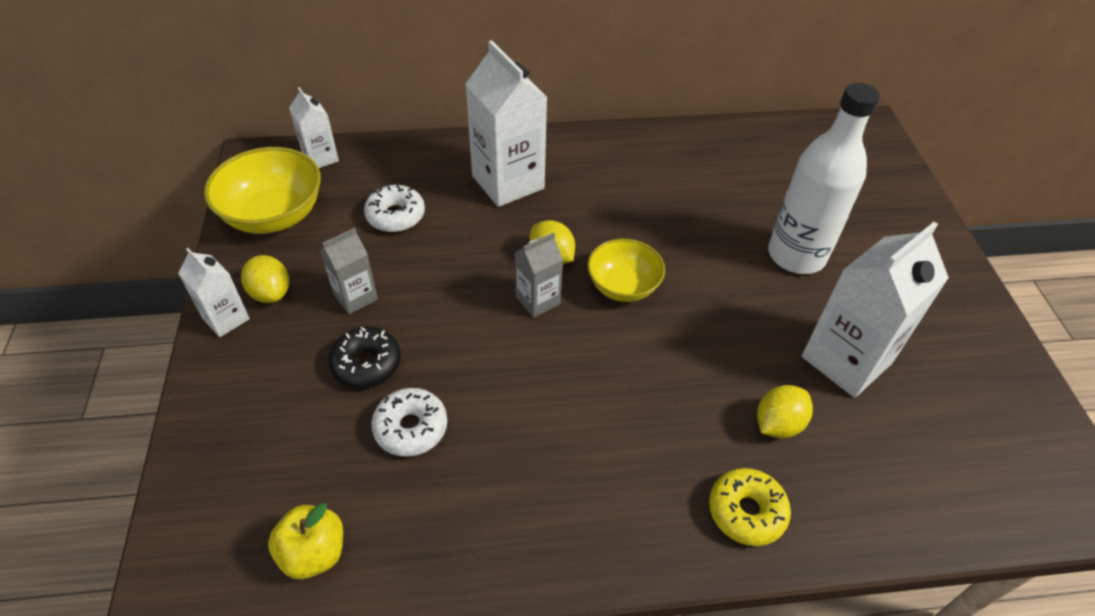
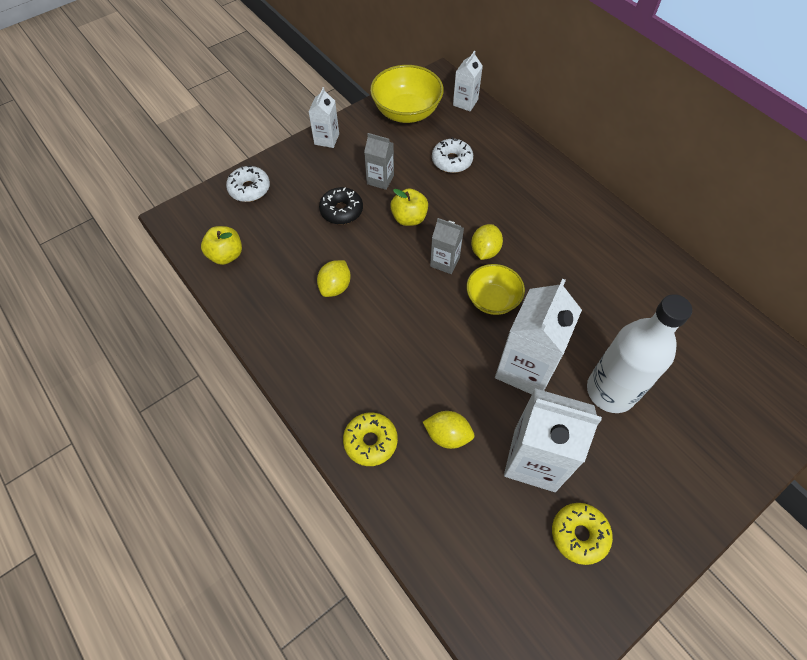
camera: 60 degrees right, 10 degrees up
(271, 293) = (355, 145): yellow lemon -> yellow lemon (335, 287)
(411, 428) = (316, 252): white donut -> white donut (249, 189)
(444, 300) = (409, 218): none -> yellow apple
(508, 182) = (527, 196): white carton -> white carton (525, 368)
(946, 370) = (579, 534): none -> yellow donut

